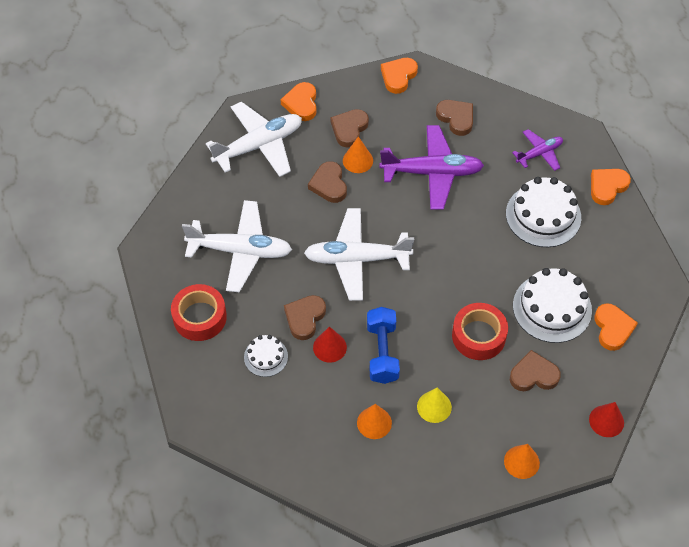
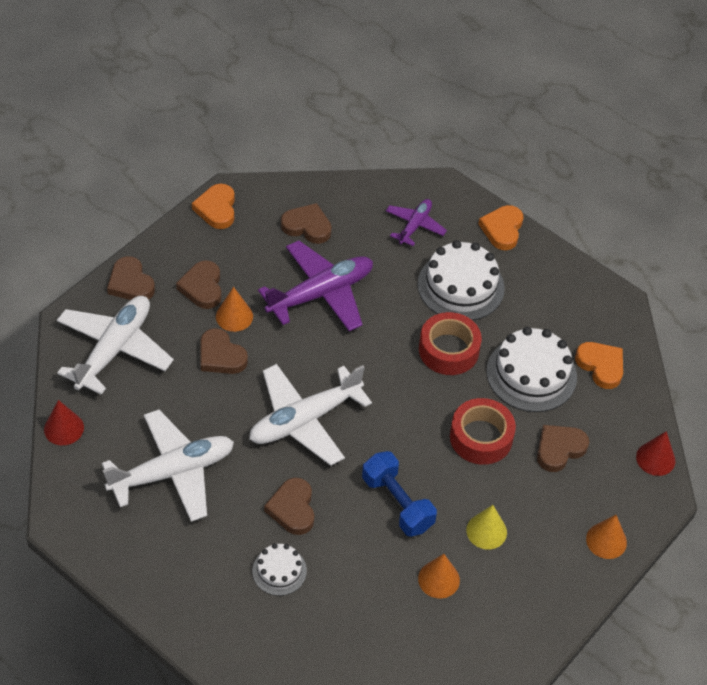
camera: 35 degrees left, 5 degrees down
(200, 317) = (177, 566): red tape -> red tape (448, 350)
(301, 104) = (131, 283): orange heart -> brown heart
(329, 347) = (340, 526): red cone -> red cone (64, 428)

